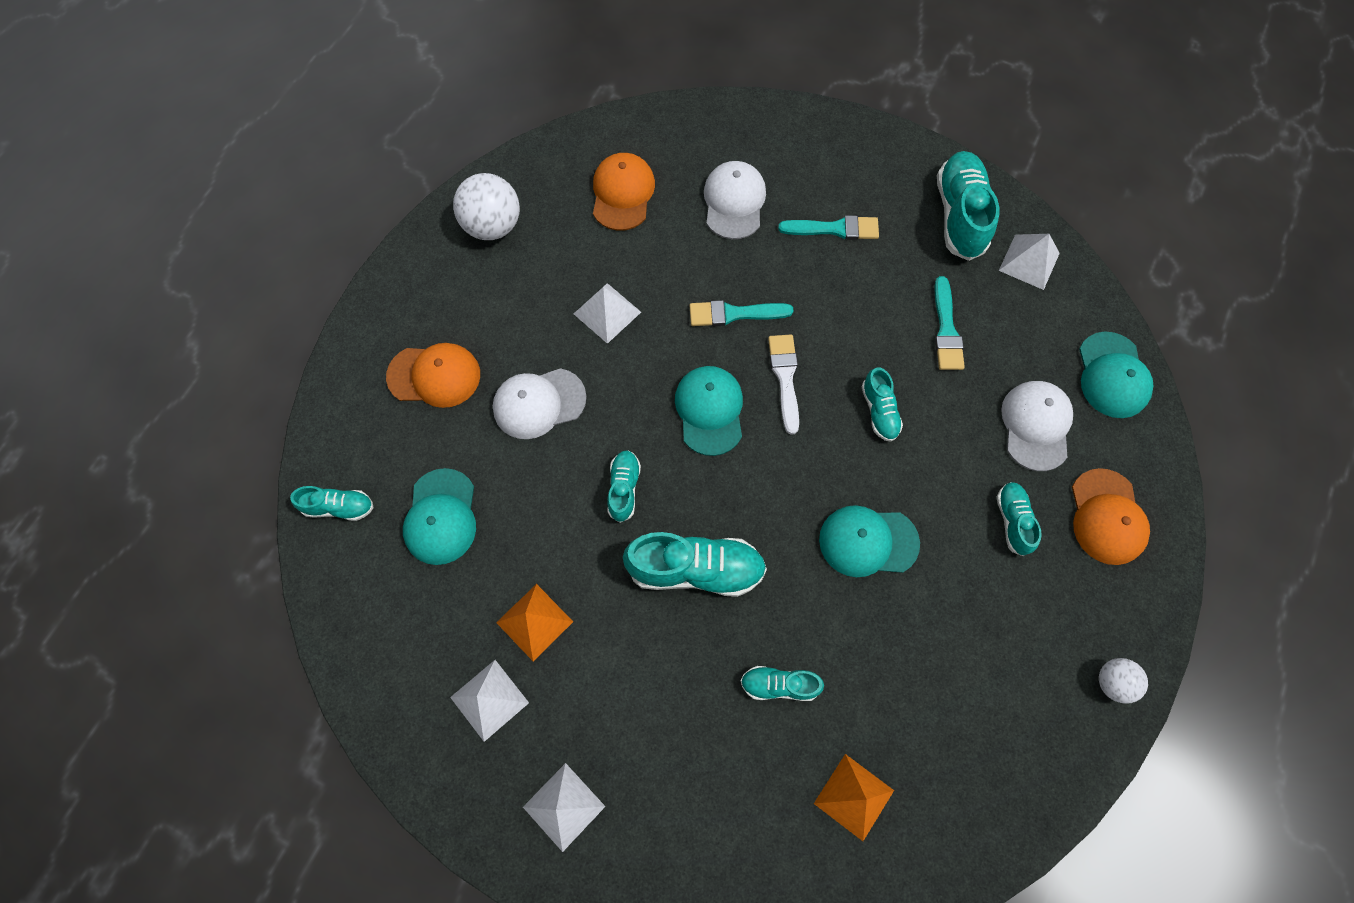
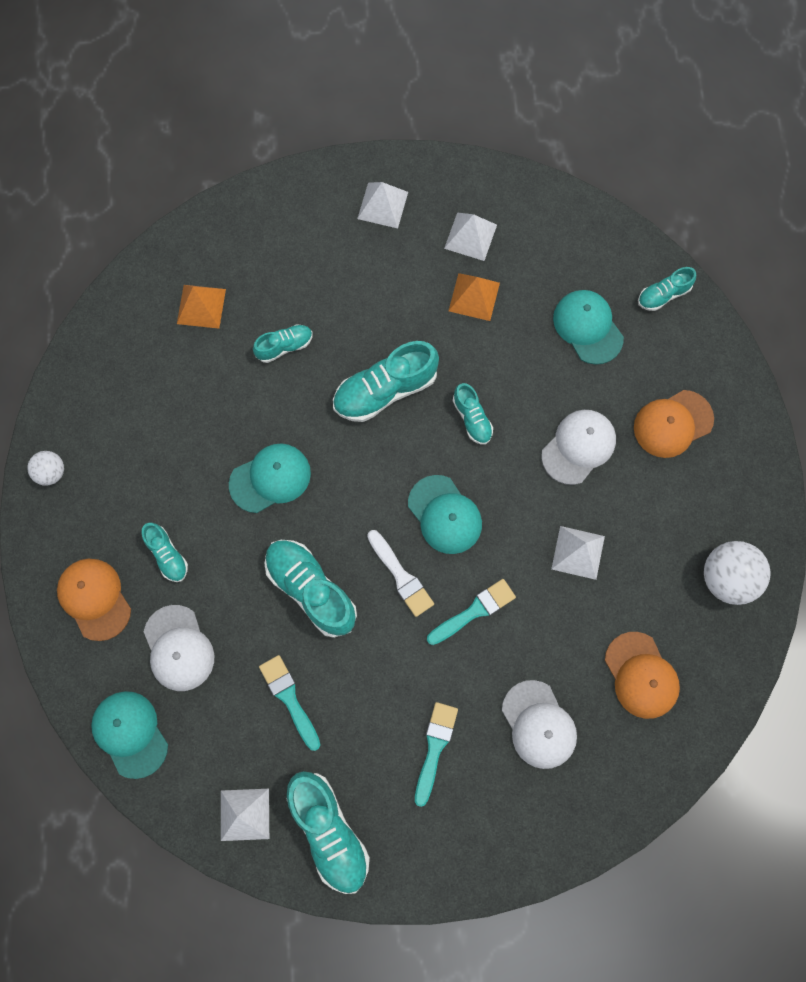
camera: 150 degrees right, 5 degrees up
(834, 229) = (434, 748): turquoise brush -> turquoise brush turned 135 degrees clockwise
(879, 411) = (311, 590): turquoise shoe -> turquoise shoe, size x1.82

